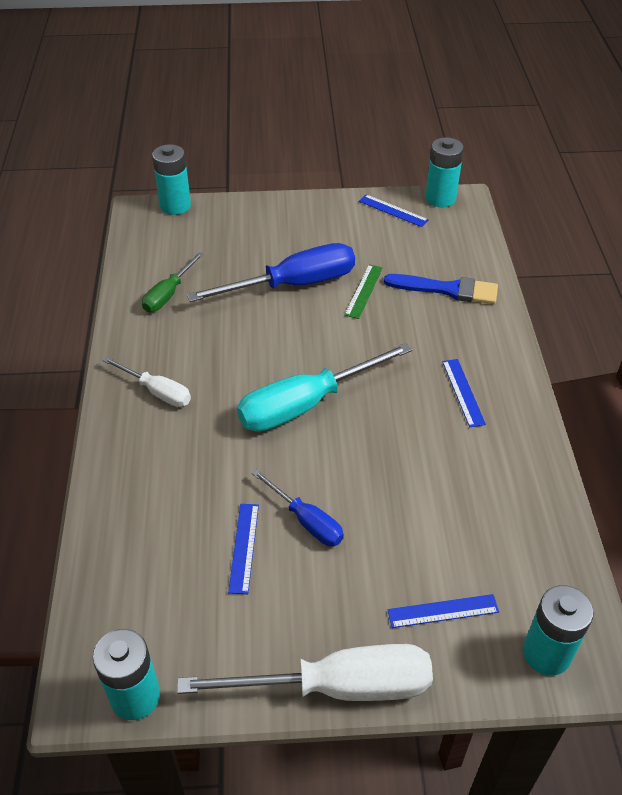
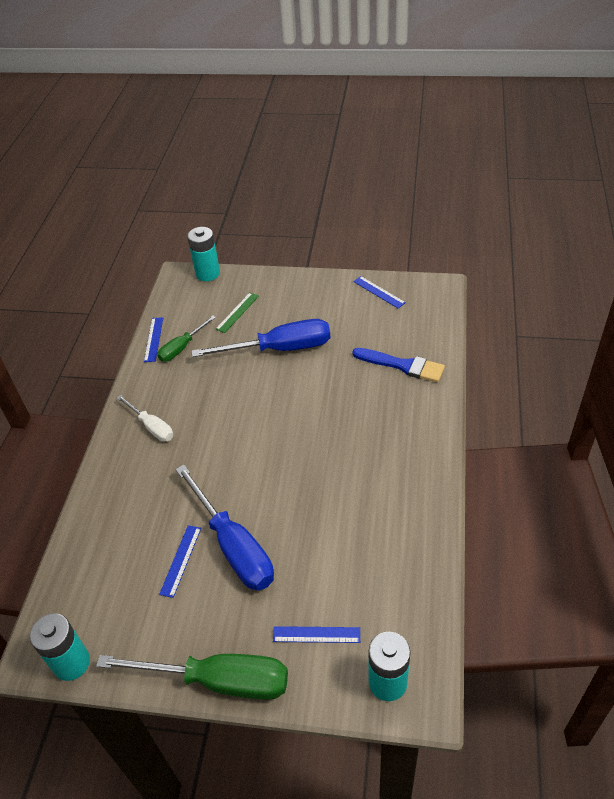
camera: 15 degrees right, 0 degrees up
(306, 404) = (261, 450): turquoise screwdriver -> none
(306, 520) = (233, 546): blue screwdriver -> blue screwdriver, size x1.81
(336, 686) = (218, 680): white screwdriver -> green screwdriver
(363, 291) = (334, 360): green ruler -> green ruler (237, 312)
(440, 198) = (421, 284): turquoise battery -> none
(463, 392) = (388, 455): blue ruler -> blue ruler (153, 339)

